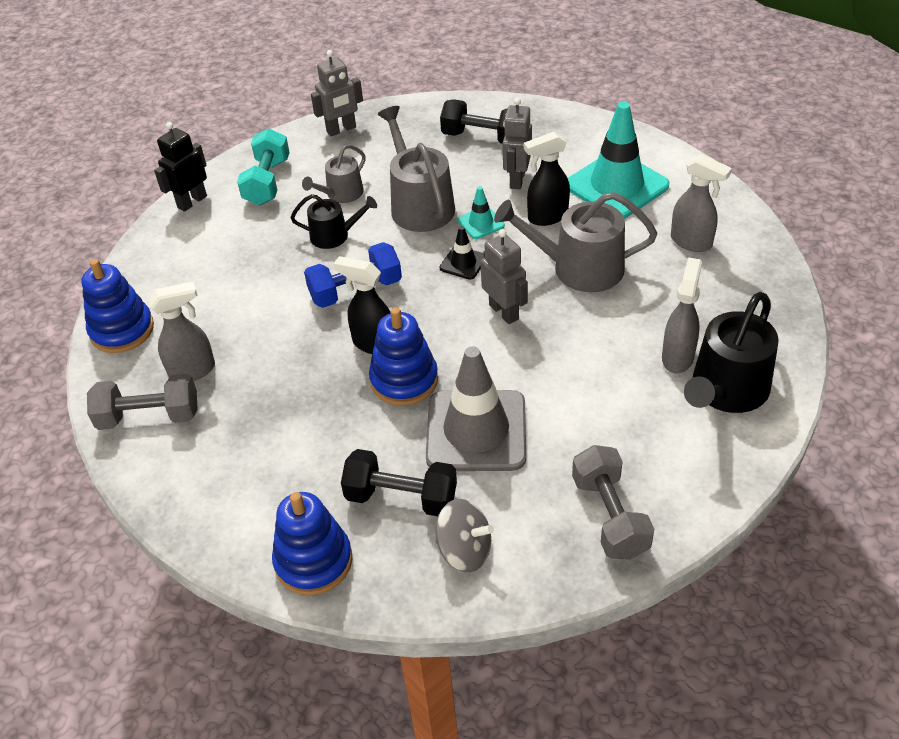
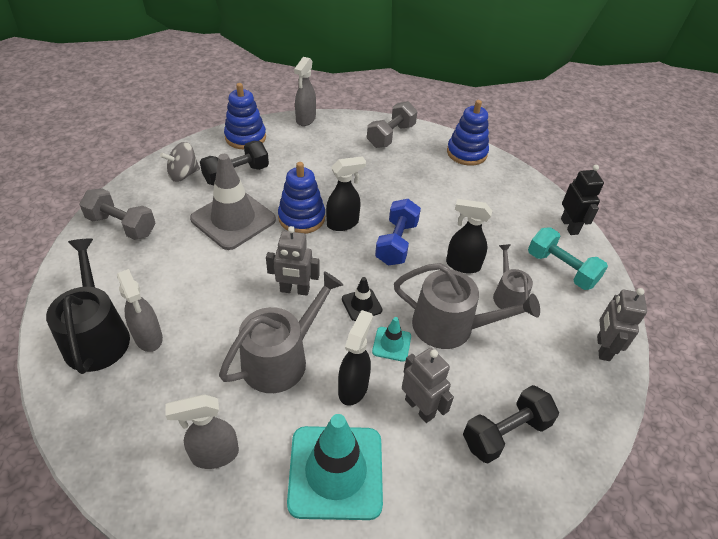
camera: 125 degrees right, 0 degrees up
(193, 370) = (406, 159): grey spray bottle -> grey spray bottle (305, 119)
(334, 235) = (462, 265): black watering can -> black spray bottle

